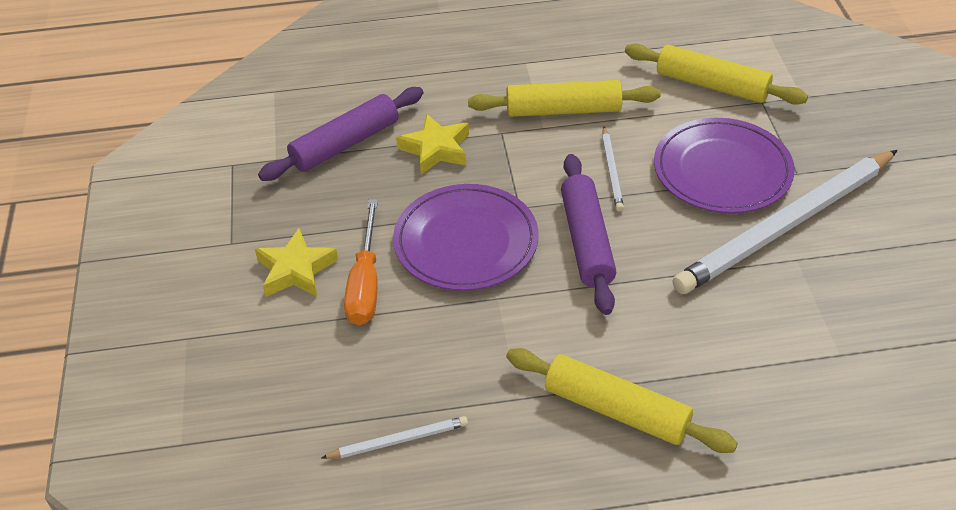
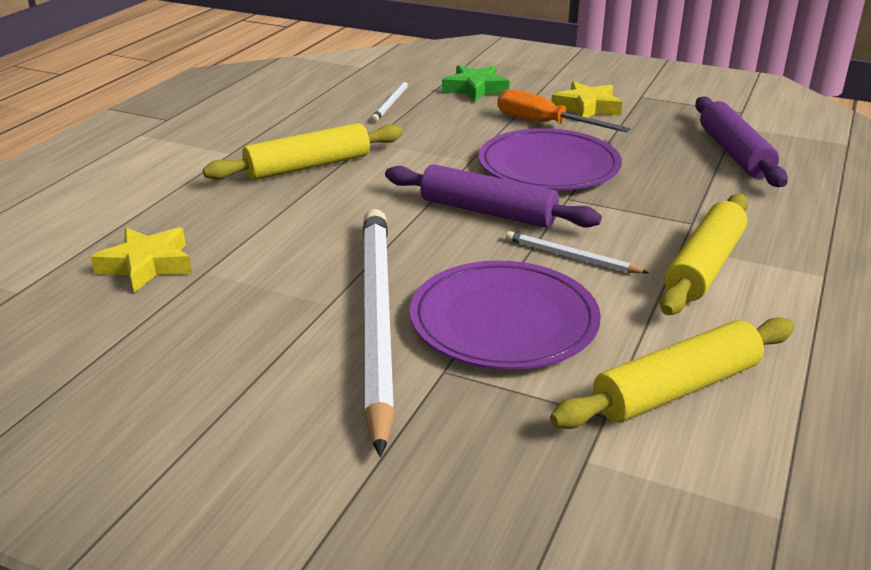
camera: 120 degrees right, 15 degrees down
(298, 385) = (475, 89): none -> green star
(436, 149) = (691, 186): yellow star -> yellow star (147, 265)

